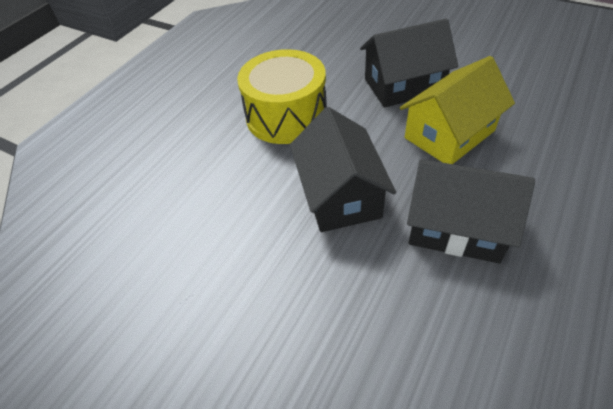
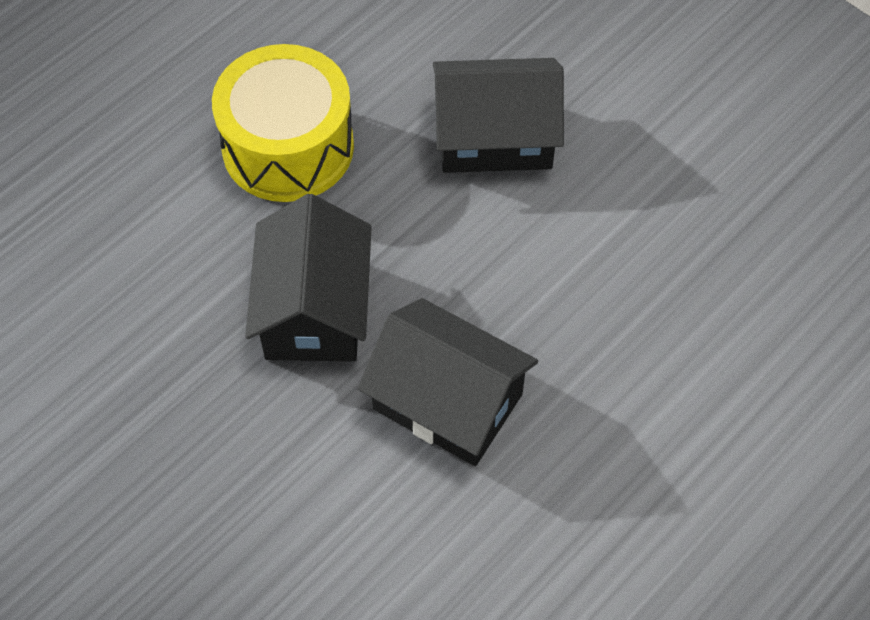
camera: 10 degrees right, 10 degrees up
(449, 134) = (517, 250): yellow house -> none

